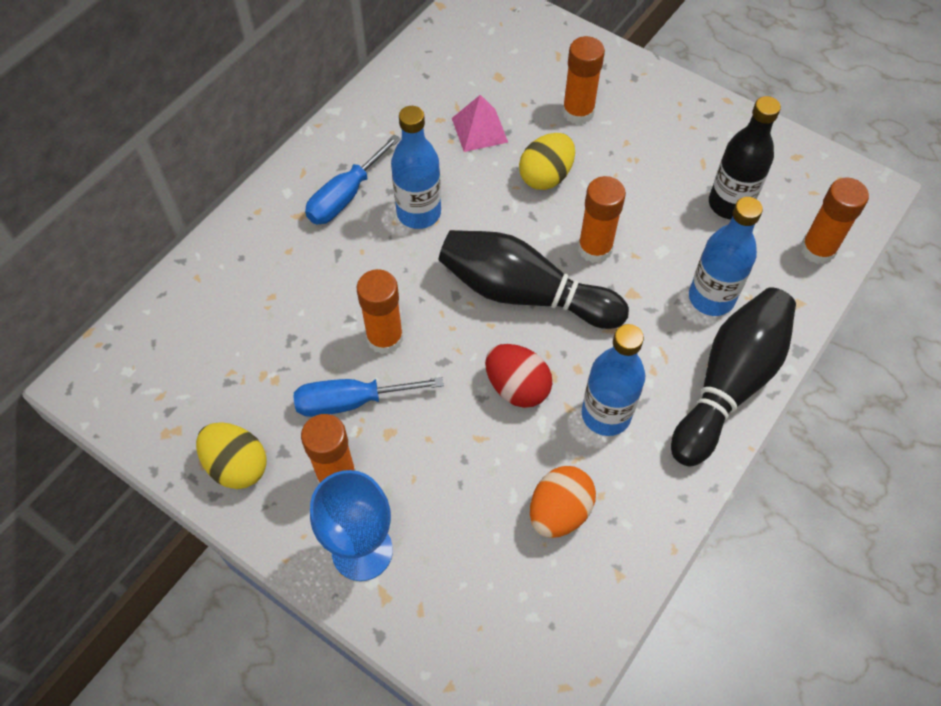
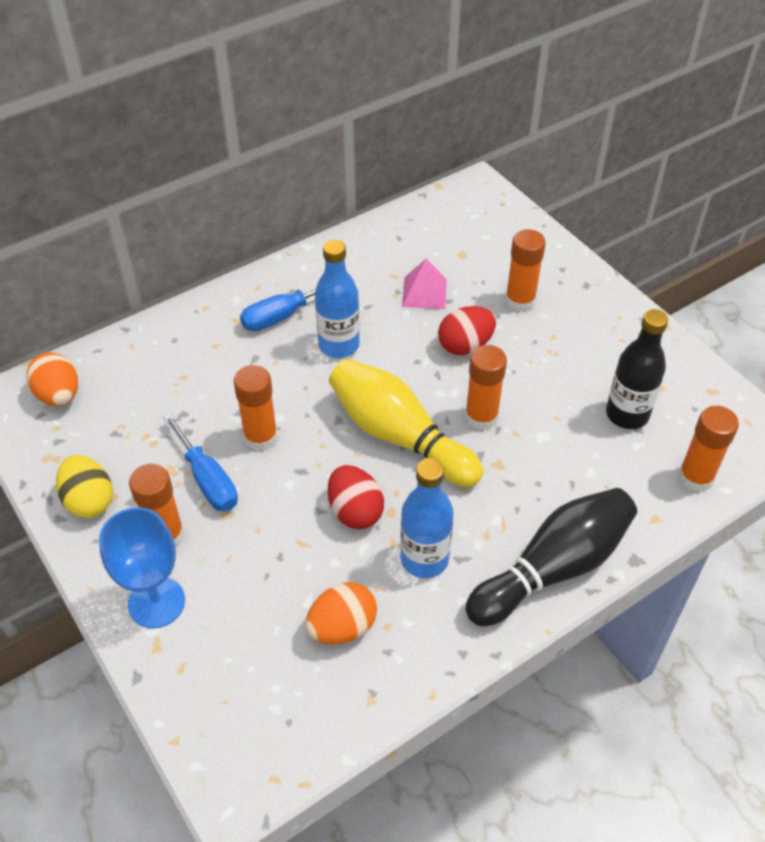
camera: 20 degrees right, 10 degrees down
(144, 359) = (59, 395): none -> orange egg
(351, 401) = (207, 479): blue screwdriver -> blue screwdriver turned 135 degrees counterclockwise
(524, 294) = (399, 436): black bowling pin -> yellow bowling pin
(546, 176) = (465, 345): yellow egg -> red egg
(711, 298) = (571, 489): blue bottle -> none

